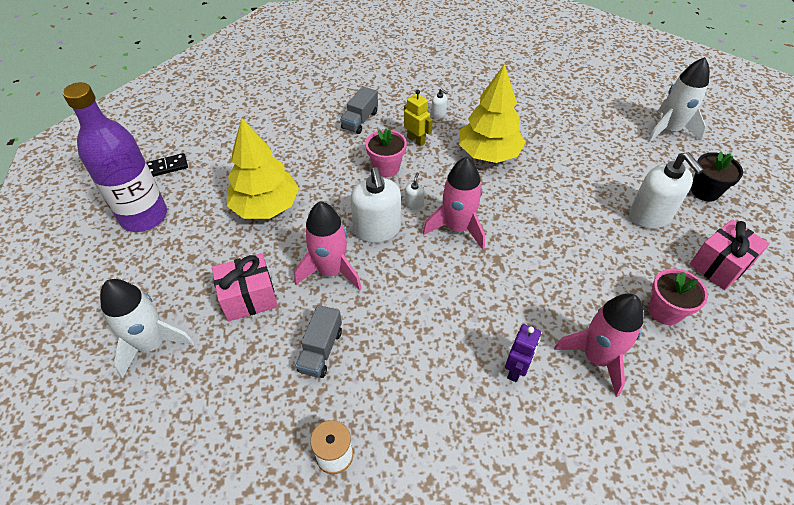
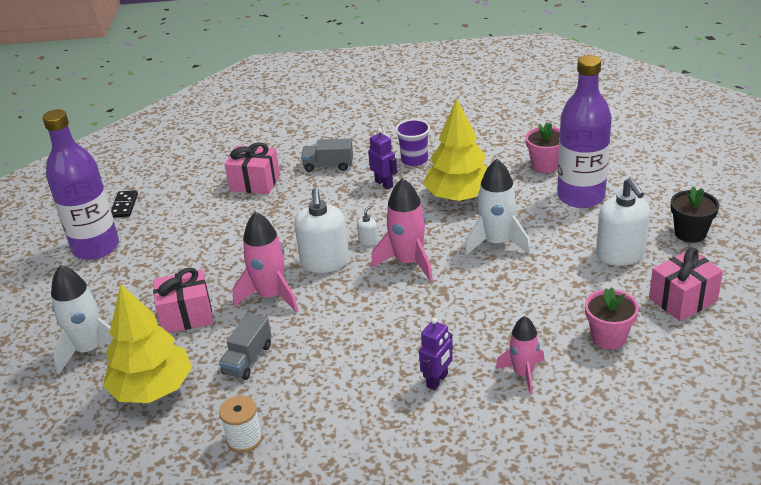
camera: 10 degrees right, 15 degrees down
(167, 167) = (124, 206): black domino -> black domino turned 75 degrees counterclockwise
(265, 206) = (216, 241): yellow tree -> yellow tree (152, 389)
(293, 140) = (255, 183): none -> pink gift
(360, 120) = (328, 165): grey truck -> grey truck turned 60 degrees clockwise
(386, 167) = (347, 208): pink flower pot -> pink flower pot (545, 165)
(416, 140) = (384, 184): yellow robot -> purple robot
(438, 114) = (414, 160): white soap dispenser -> purple cup
(596, 358) = (523, 374): pink rocket -> pink rocket, size x0.66
(598, 153) = (581, 196): none -> purple bottle
(669, 130) = (669, 176): white rocket -> white rocket (497, 243)

